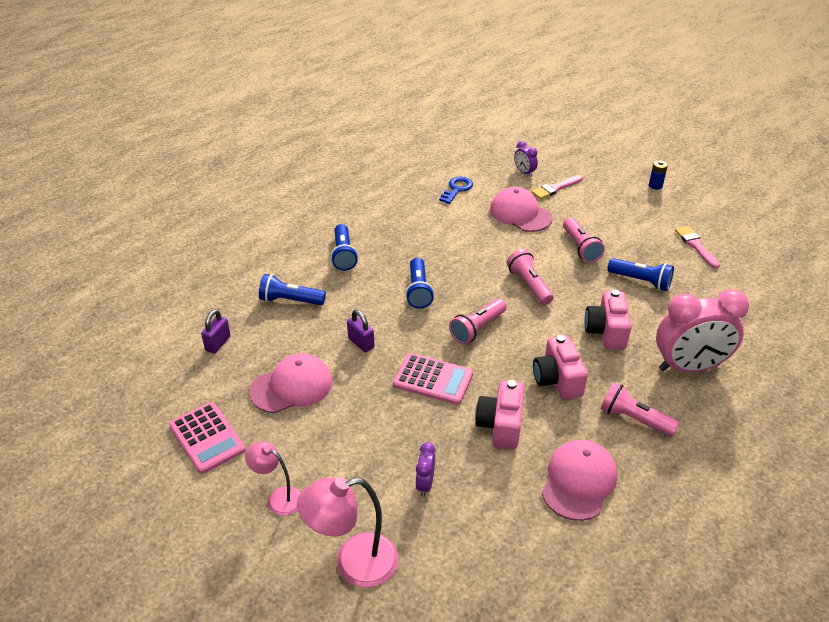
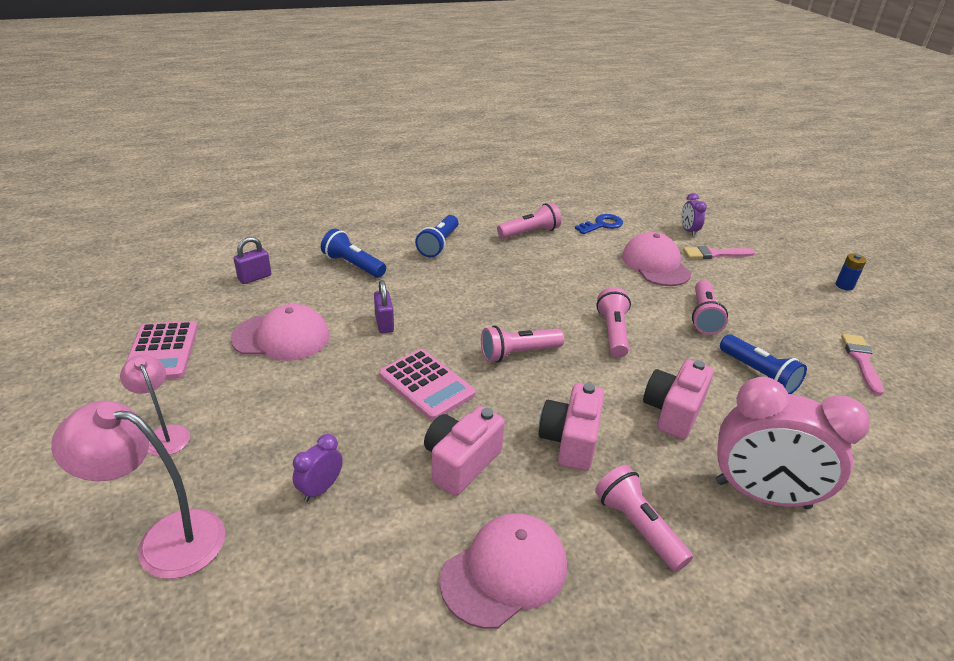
camera: 25 degrees right, 5 degrees down
(407, 217) = (530, 233): none -> pink flashlight
(418, 291) = (485, 298): blue flashlight -> none

